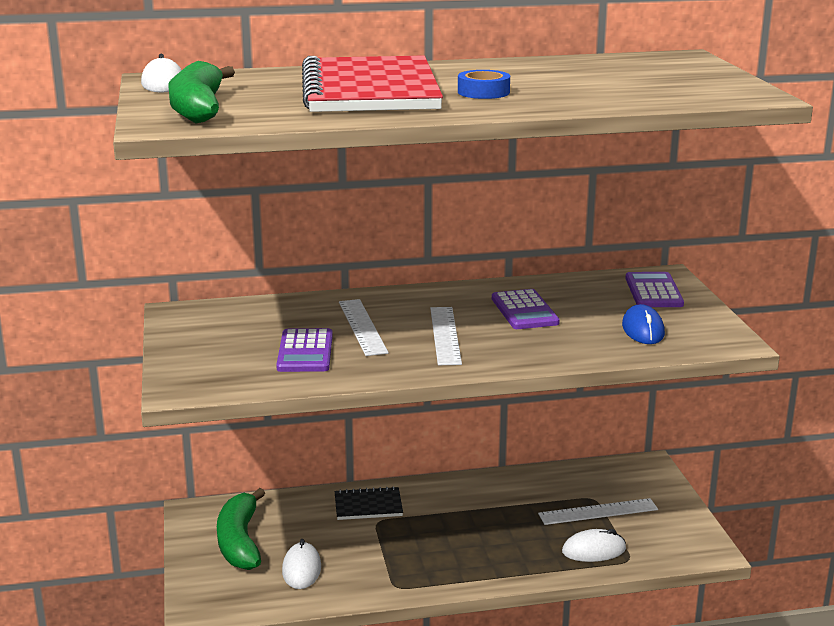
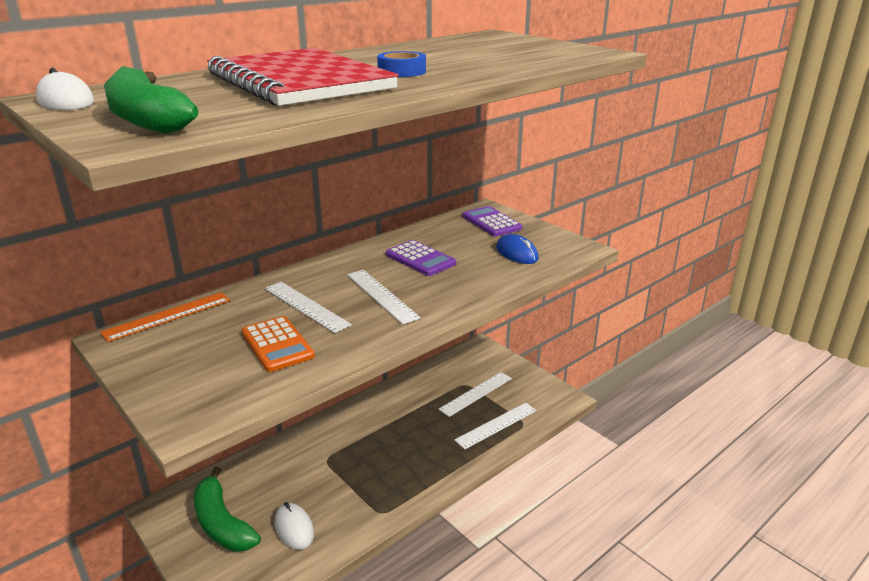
camera: 30 degrees left, 5 degrees up
(233, 305) = (167, 316): none -> orange ruler
(305, 352) = (277, 344): purple calculator -> orange calculator
(368, 505) = (309, 448): black notebook -> none
(593, 550) = (496, 425): white mouse -> white ruler

